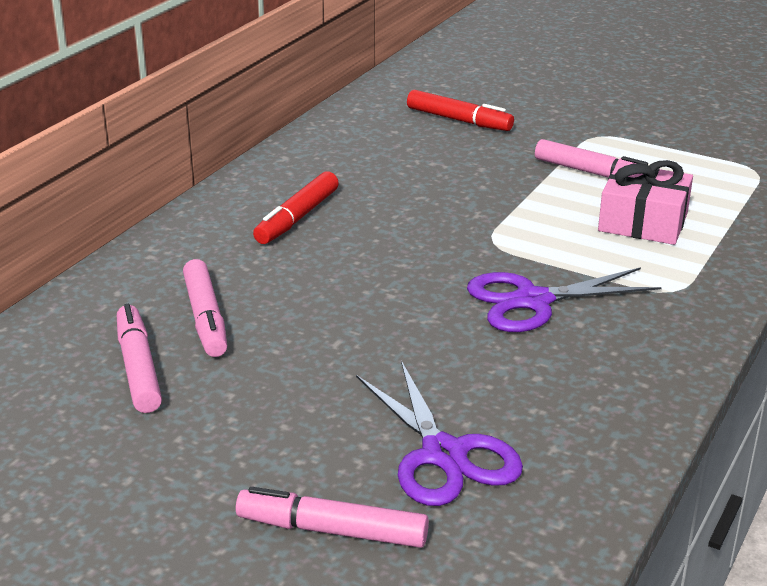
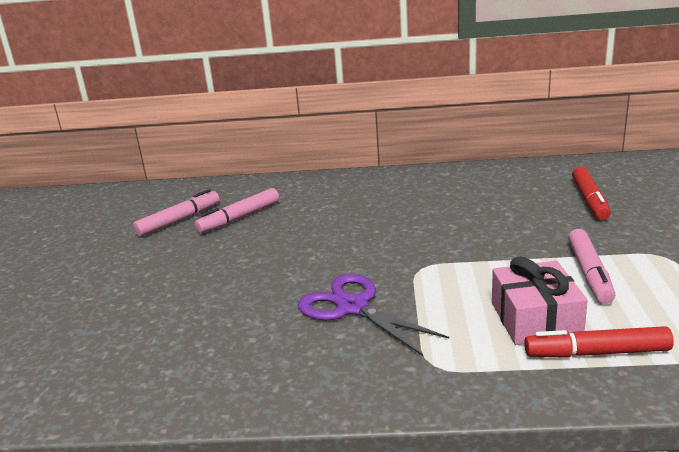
camera: 65 degrees right, 5 degrees down
(297, 218) = (375, 201): red marker -> red marker (596, 353)
(332, 530) = (53, 320): pink marker -> none
(443, 455) = (140, 331): purple scissors -> none

